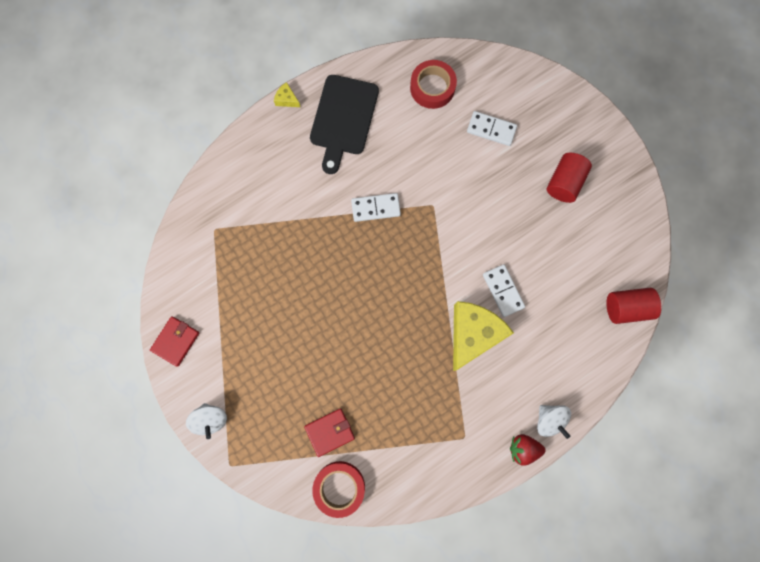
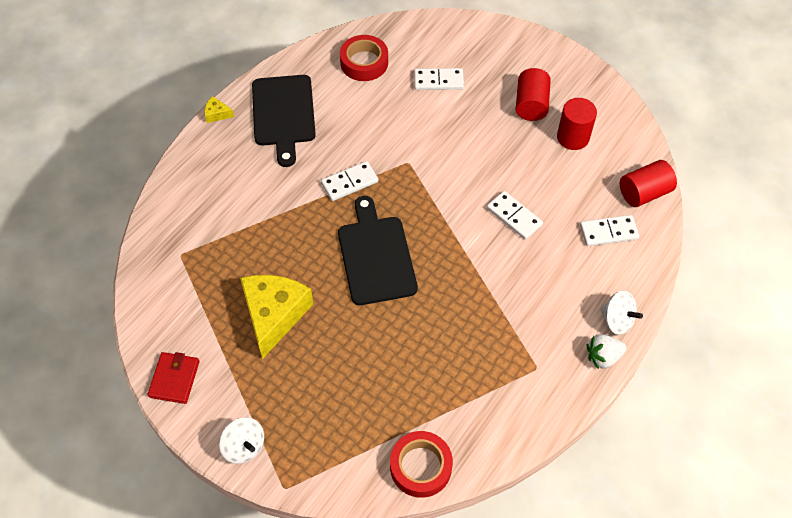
camera: 20 degrees left, 20 degrees down
(330, 432) = (386, 413): red wallet -> none
(372, 287) = (376, 256): none -> black cutting board
(473, 334) = (501, 266): yellow cheese -> yellow cheese (274, 315)
(523, 448) = (603, 357): red strawberry -> white strawberry
(578, 335) = (608, 232): none -> white domino
(587, 229) = (573, 137): none -> red cylinder

